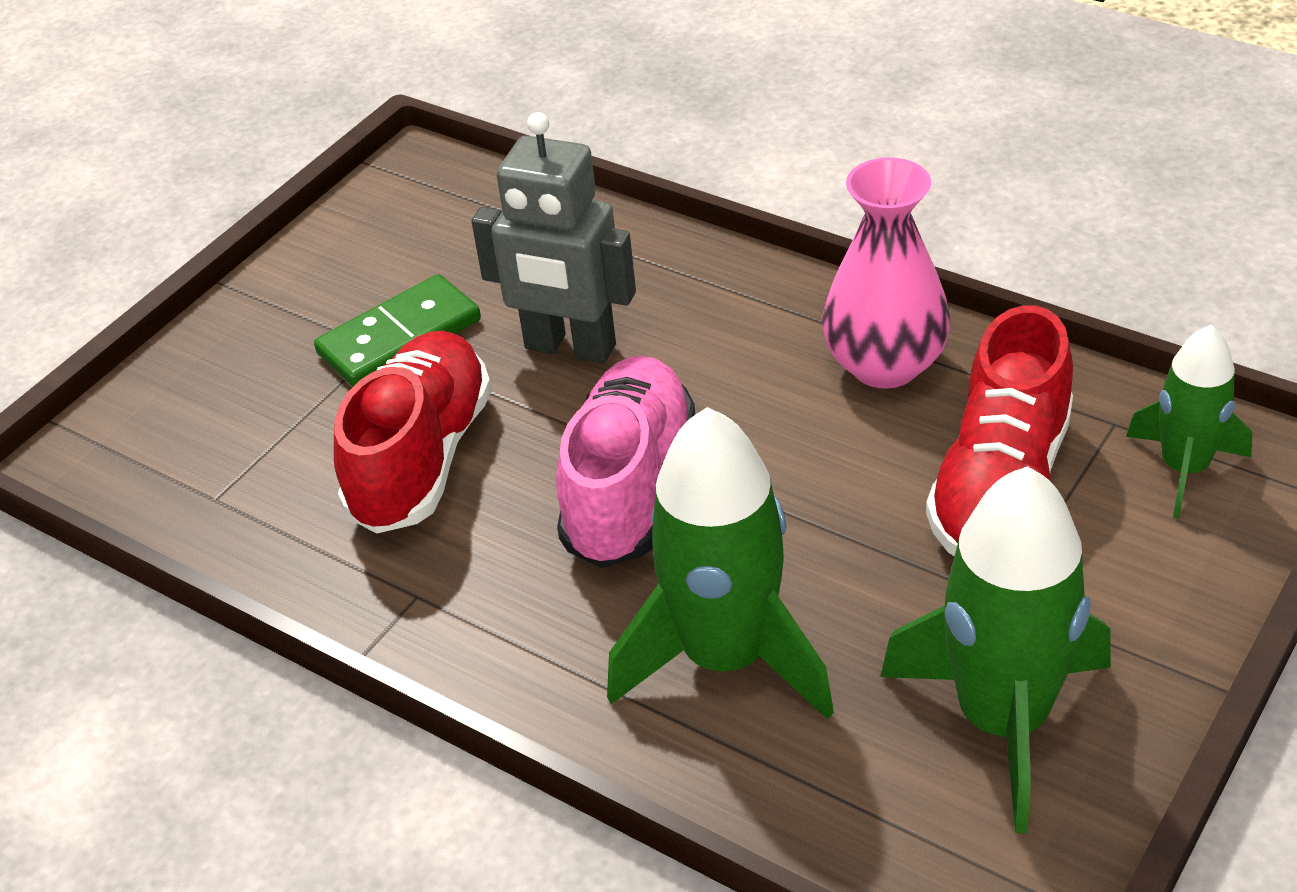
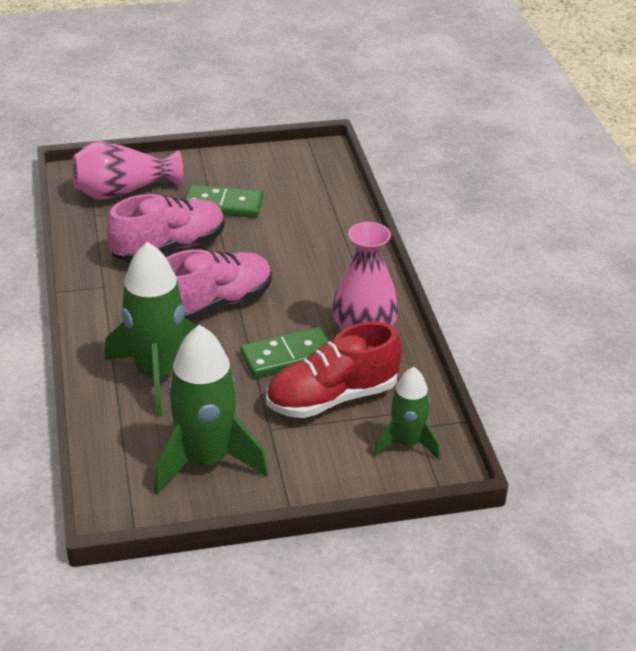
camera: 40 degrees right, 5 degrees down
(203, 429) = (123, 191): none -> pink vase
(422, 458) = (169, 248): red shoe -> pink shoe
(569, 348) = (270, 247): grey robot -> none
(850, 478) = (287, 356): none -> green domino

